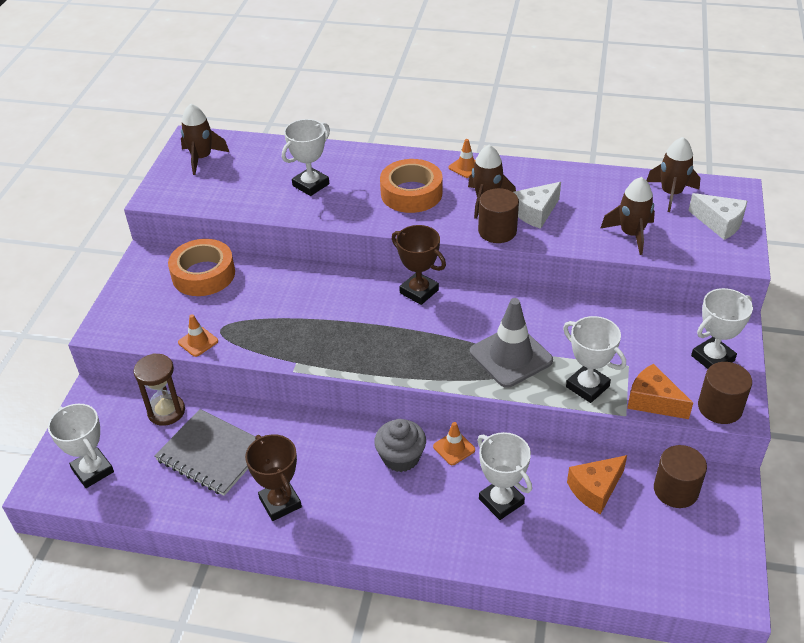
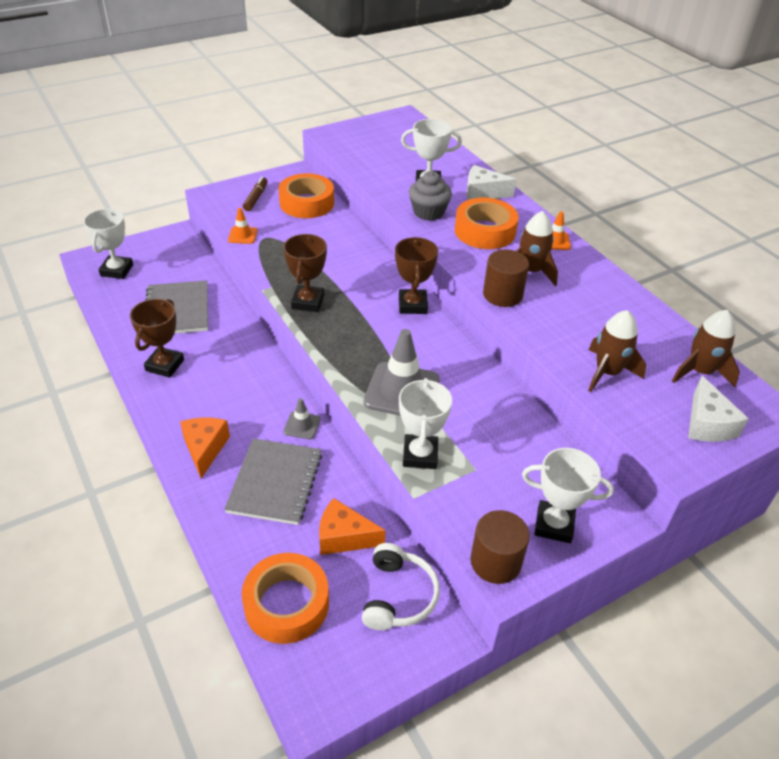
camera: 45 degrees right, 0 degrees up
(151, 303) = (256, 198): none -> brown marker
(166, 411) = (194, 270): brown hourglass -> none
(201, 158) = (391, 129): brown rocket -> none
(344, 350) = (308, 302): none -> brown trophy
(401, 457) = (264, 401): grey cupcake -> grey cupcake (428, 212)
(454, 448) = (302, 425): orange traffic cone -> grey traffic cone
(501, 501) = (275, 483): white trophy -> grey notebook
(536, 213) = (554, 304): white cheese -> white cheese (483, 193)
(630, 561) = (286, 604): none -> orange tape
(653, 401) = (450, 508): orange cheese -> orange cheese (205, 449)
(675, 490) = (398, 596): brown cylinder -> white headphones

